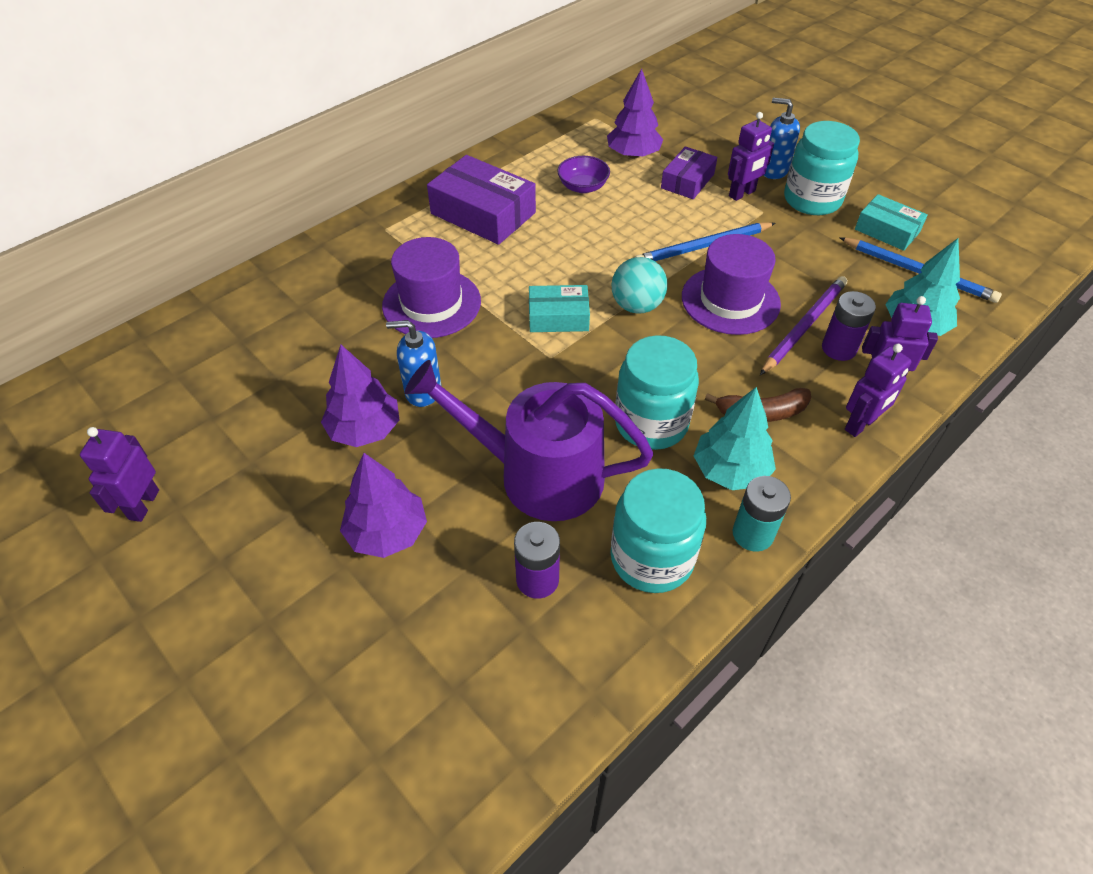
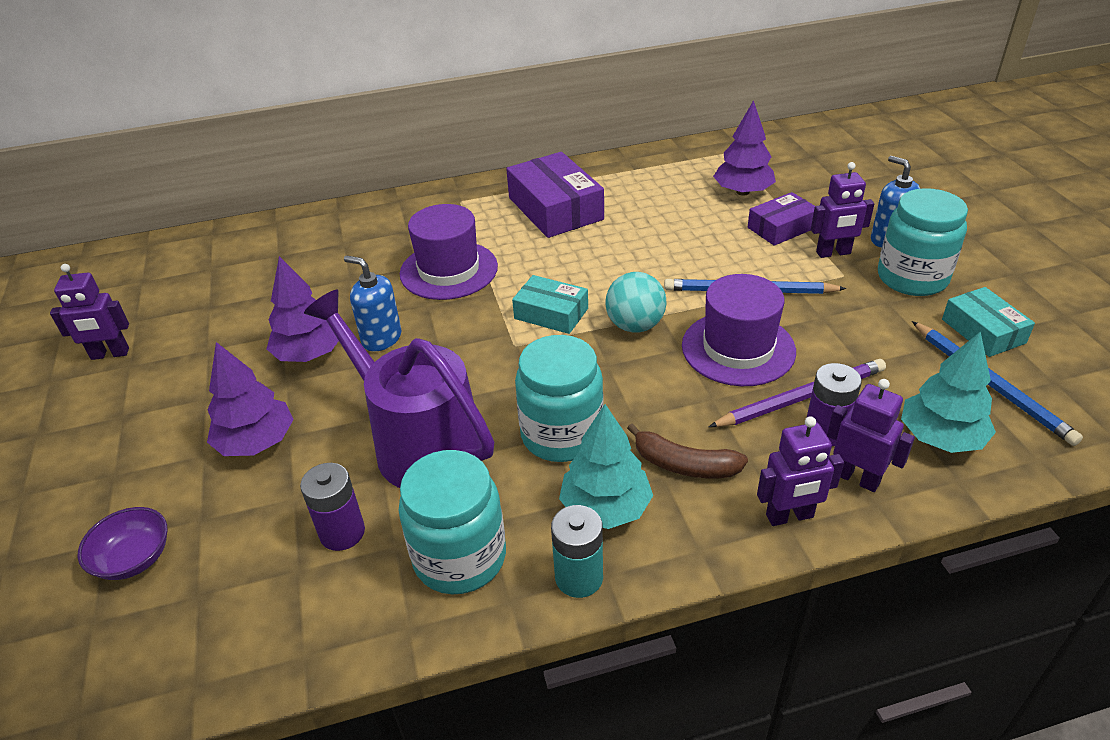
camera: 30 degrees right, 10 degrees down
(143, 504) = (110, 354): purple robot -> purple robot turned 135 degrees counterclockwise
(583, 187) = (668, 208): purple bowl -> purple bowl (134, 558)

